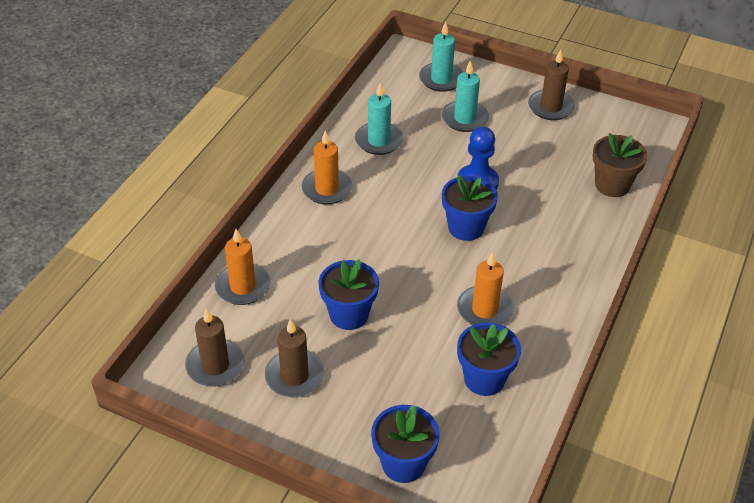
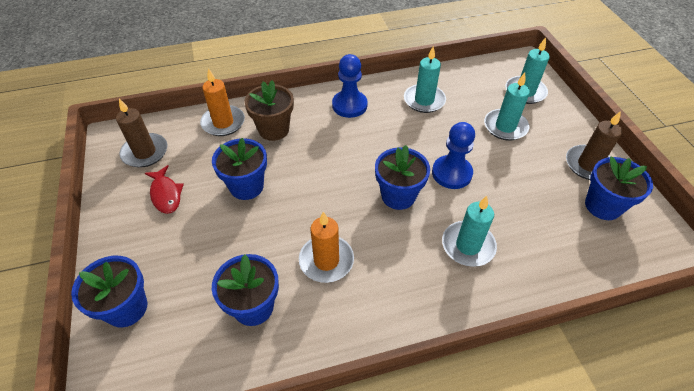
camera: 50 degrees right, 5 degrees up
(294, 376) = (166, 194): brown candle -> red fish
(327, 189) = (349, 105): orange candle -> blue pawn
(553, 222) = (468, 245): none -> turquoise candle
(592, 130) = (603, 206): none -> blue flower pot
(612, 185) = (561, 259): brown flower pot -> brown flower pot (274, 129)

